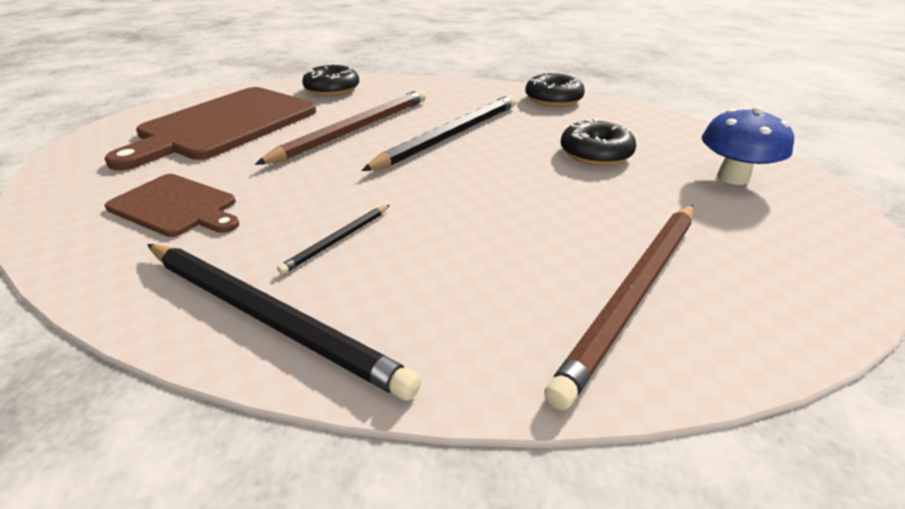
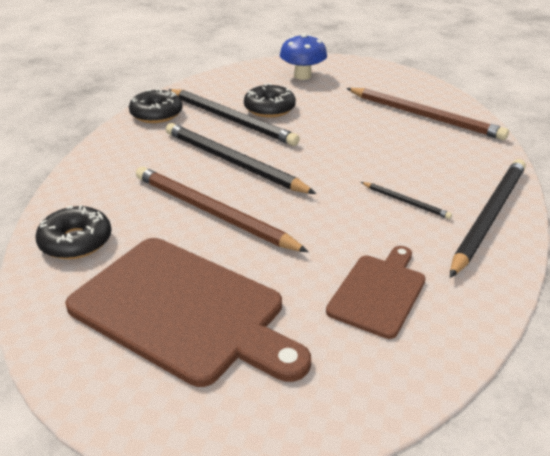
camera: 90 degrees left, 0 degrees up
(554, 132) = (231, 119): none -> black pencil

